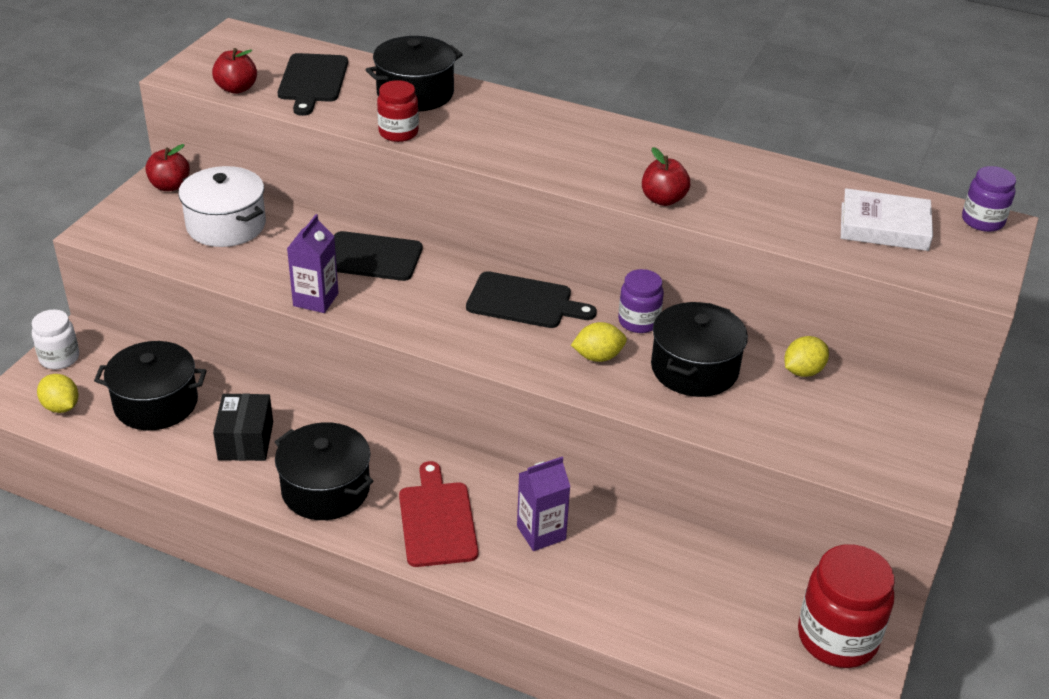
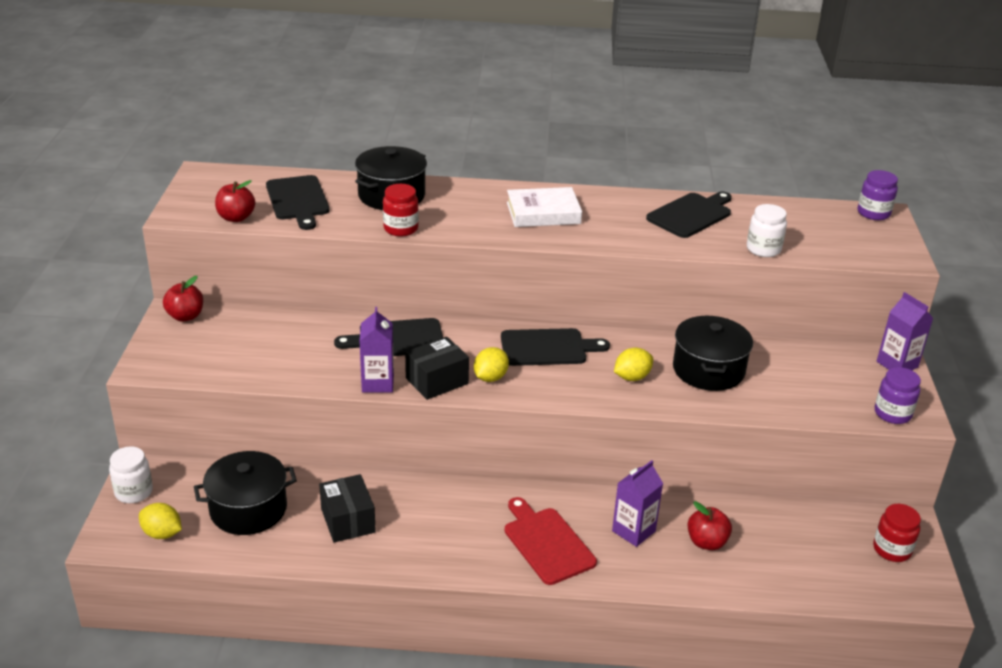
camera: 20 degrees left, 5 degrees down
(226, 225) = (259, 339): white pot -> none
(325, 489) = (441, 542): black pot -> none
(379, 311) = (437, 381): none -> black box
(638, 321) = (644, 344): purple jar -> purple jar (892, 414)
(663, 199) = (643, 241): red apple -> red apple (706, 542)
(745, 179) = (691, 214): none -> black cutting board
(803, 371) = (785, 354): yellow lemon -> yellow lemon (490, 377)
(804, 238) = (763, 249): none -> white jar
(837, 638) = (892, 549): red jar -> red jar, size x0.59
(884, 227) = (812, 230): white book -> white book (543, 213)
(938, 416) = (897, 364): none -> purple carton

